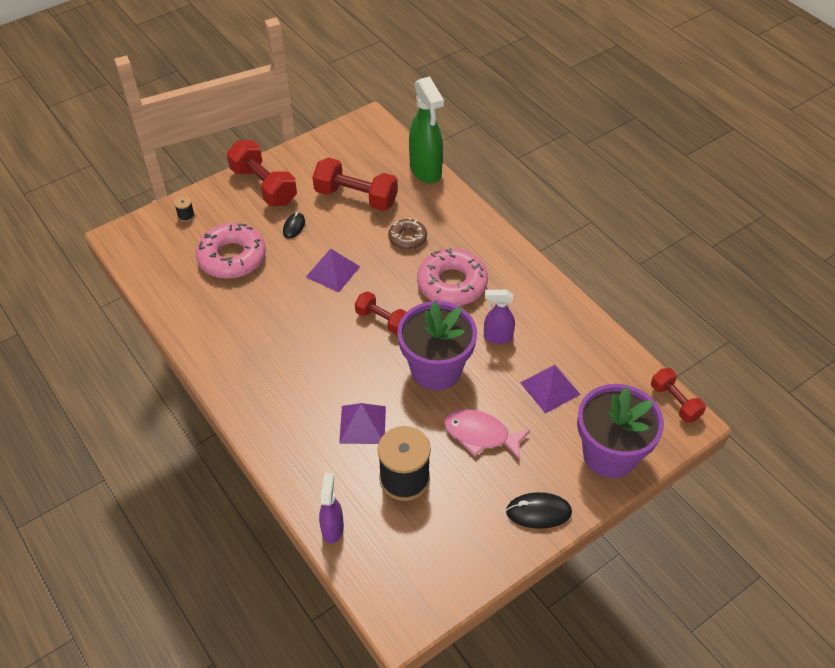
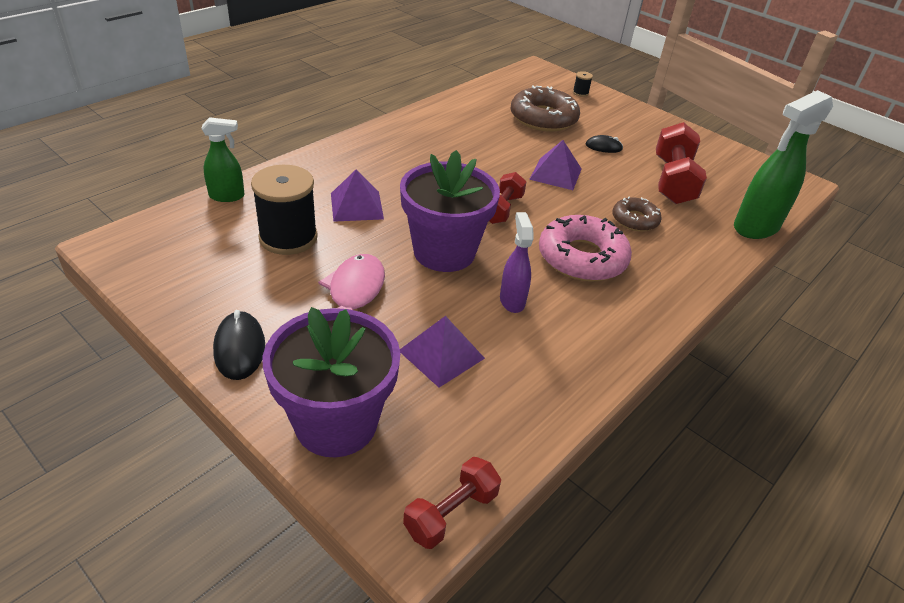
camera: 75 degrees right, 10 degrees down
(232, 257) = (543, 118): pink donut -> brown donut
(264, 186) = (646, 127): red dumbbell -> none
(332, 528) = (227, 196): purple spray bottle -> green spray bottle

